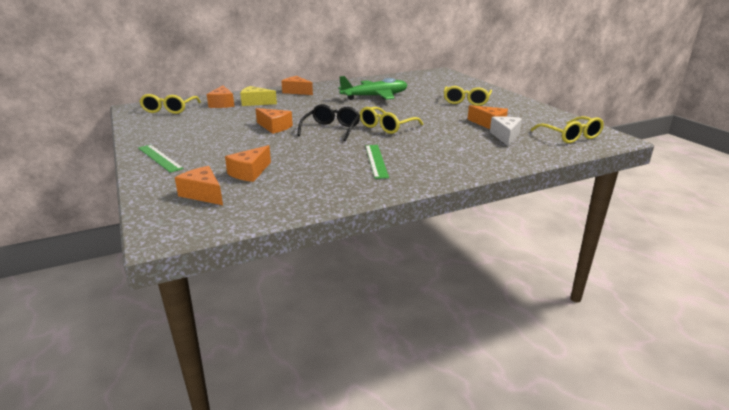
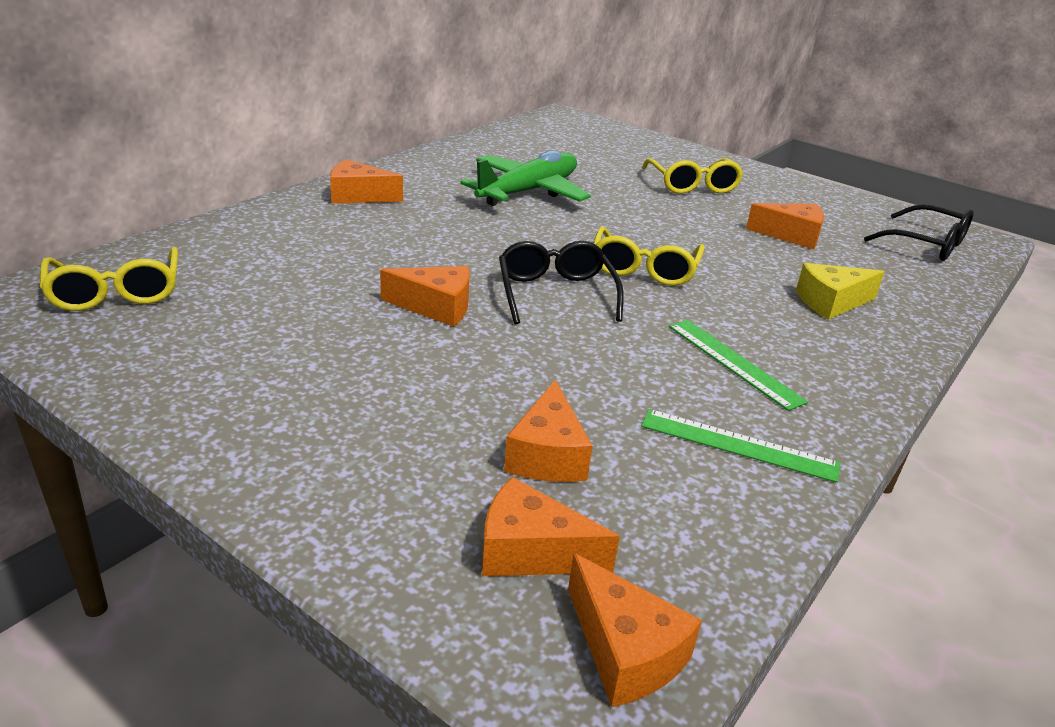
camera: 30 degrees left, 5 degrees up
(159, 158) = (284, 461): green ruler -> green ruler (738, 445)
(222, 104) = (233, 255): orange cheese -> orange cheese (625, 651)
(255, 103) = (306, 240): yellow cheese -> yellow cheese (831, 303)
(505, 136) = (846, 260): white cheese -> none
(570, 136) = (927, 245): yellow glasses -> black glasses

